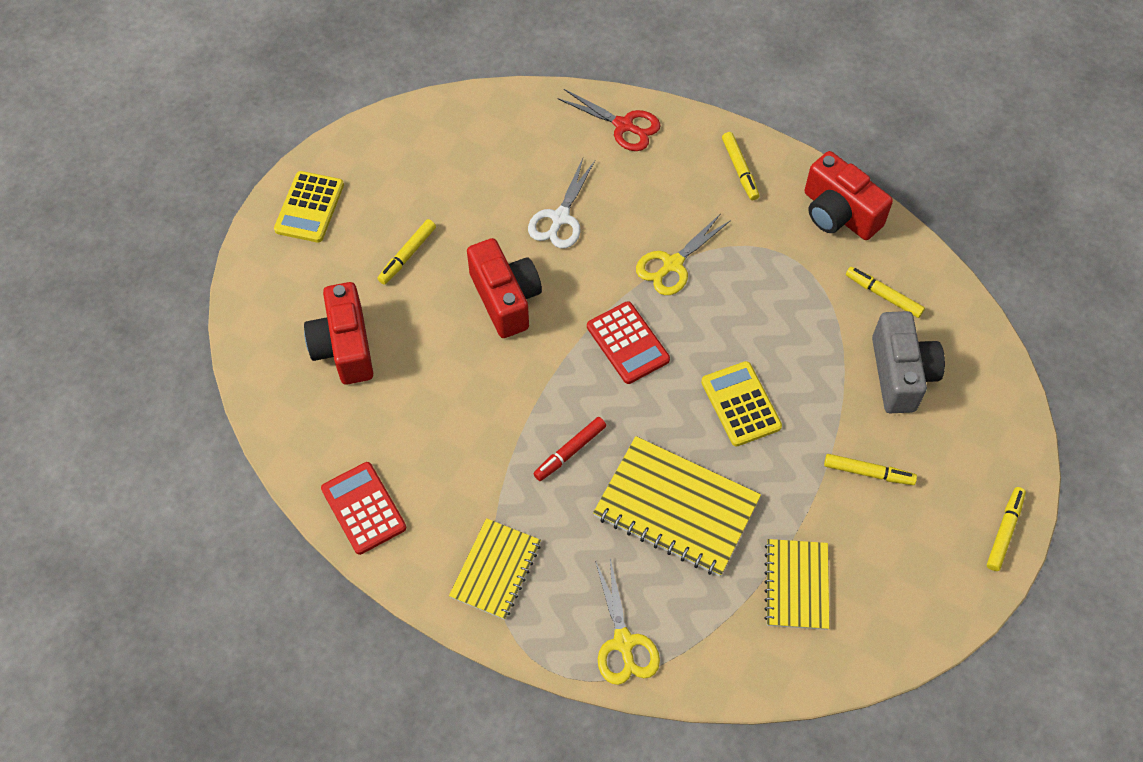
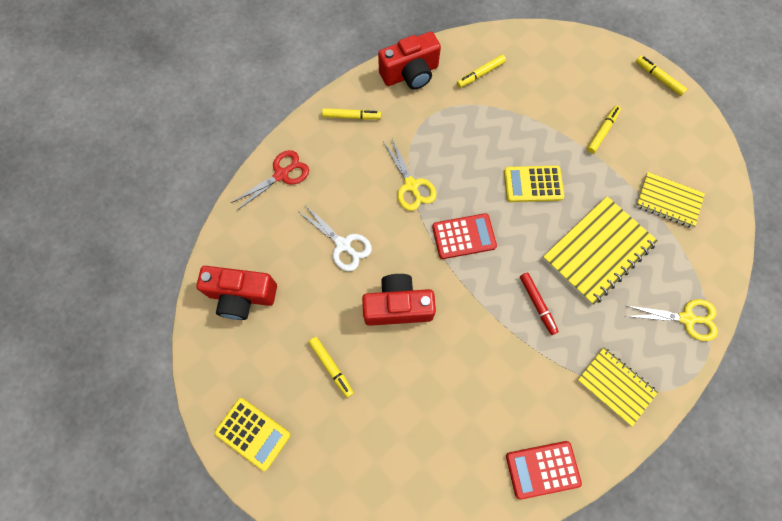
camera: 70 degrees left, 10 degrees up
(344, 347) = (397, 443): red camera -> red camera (242, 296)
(900, 374) = (539, 87): grey camera -> none

